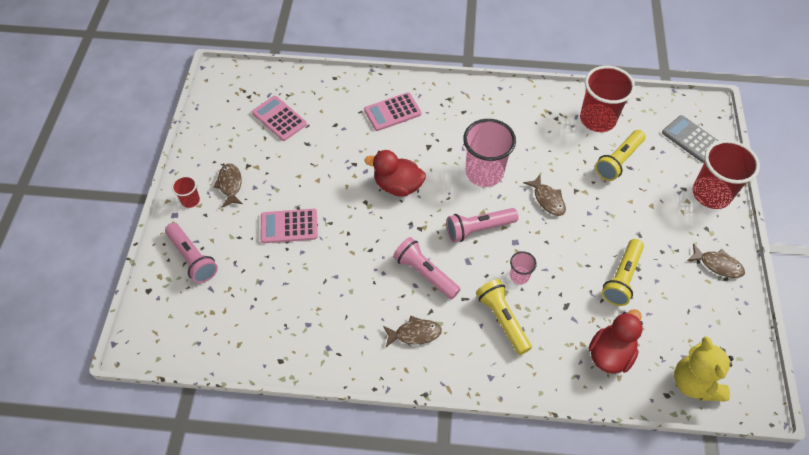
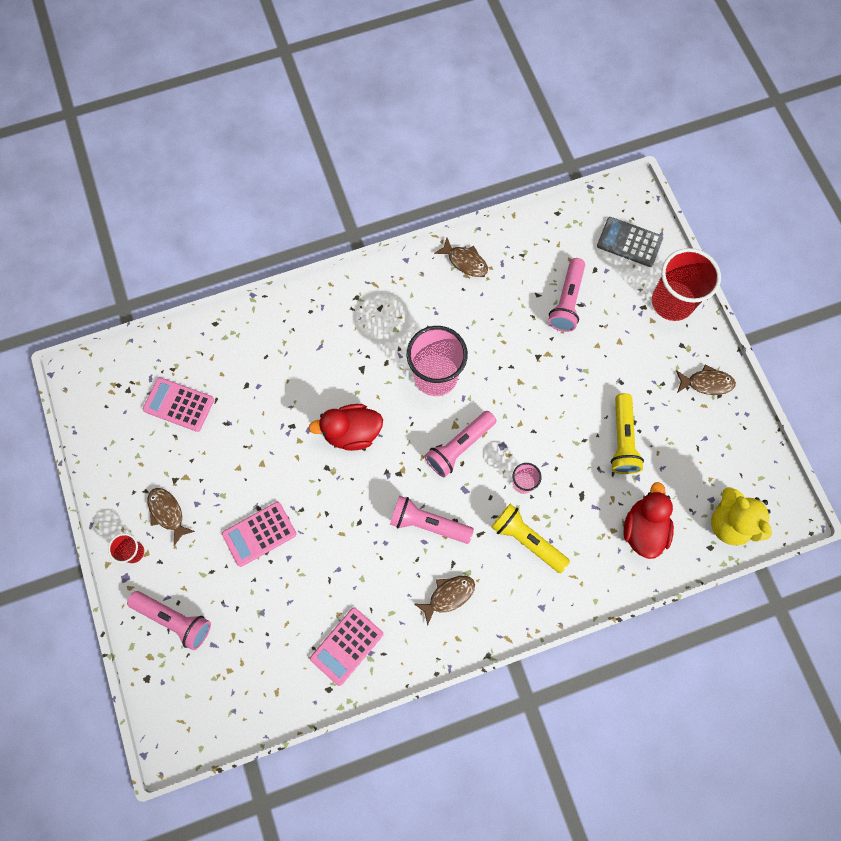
camera: 25 degrees left, 15 degrees up
(392, 112) = (302, 341): pink calculator -> pink calculator (347, 646)
(547, 199) = (514, 380): brown fish -> brown fish (465, 261)
(597, 119) = (525, 257): red cup -> none
(618, 161) = (567, 301): yellow flashlight -> pink flashlight

